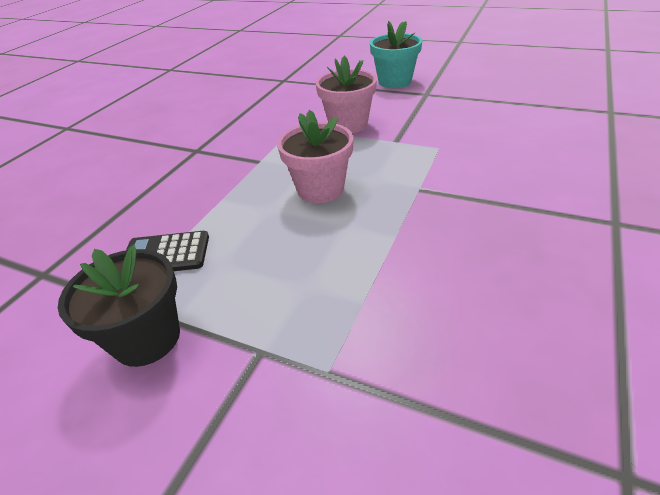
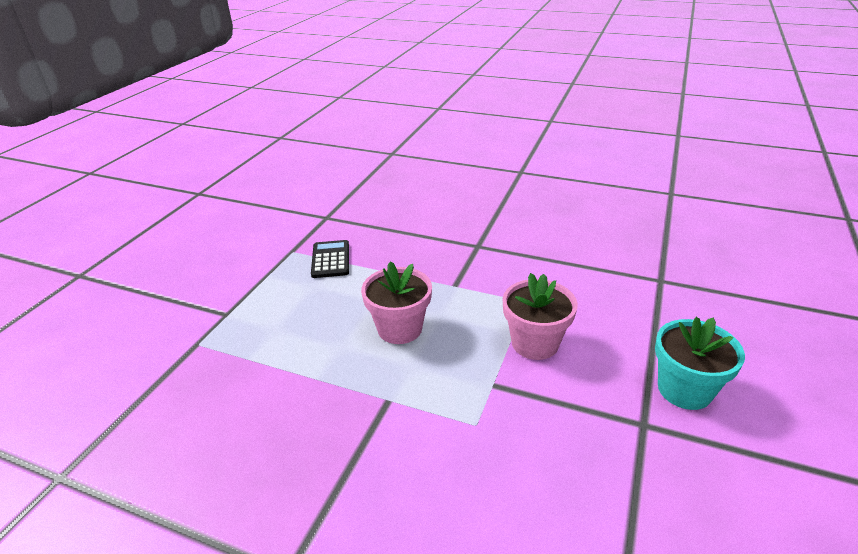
camera: 85 degrees right, 5 degrees down
(147, 338) = (255, 268): black flower pot -> none

